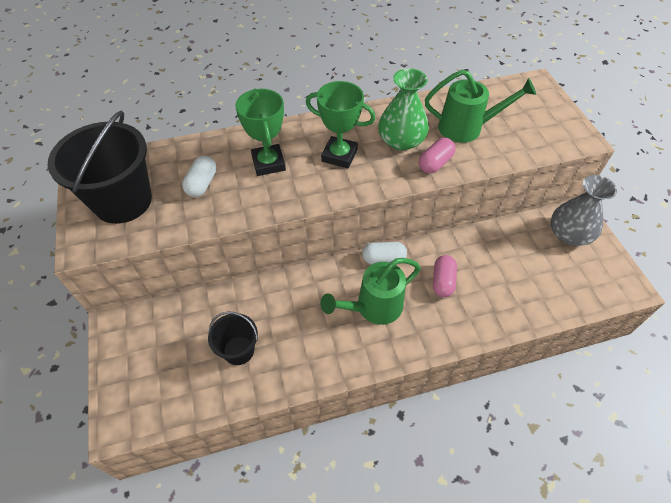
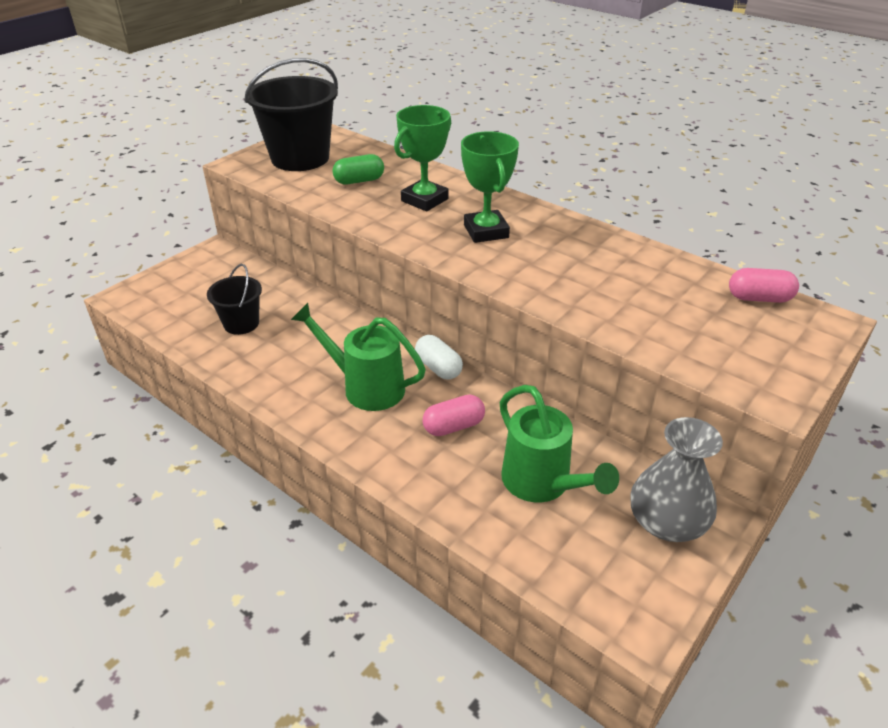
camera: 55 degrees right, 15 degrees down
(202, 184) = (359, 181): white capsule -> green capsule
(401, 141) = (560, 259): green vase -> none
(435, 163) = (556, 292): pink capsule -> pink capsule (759, 298)
(467, 128) = (649, 295): green watering can -> green watering can (542, 484)

